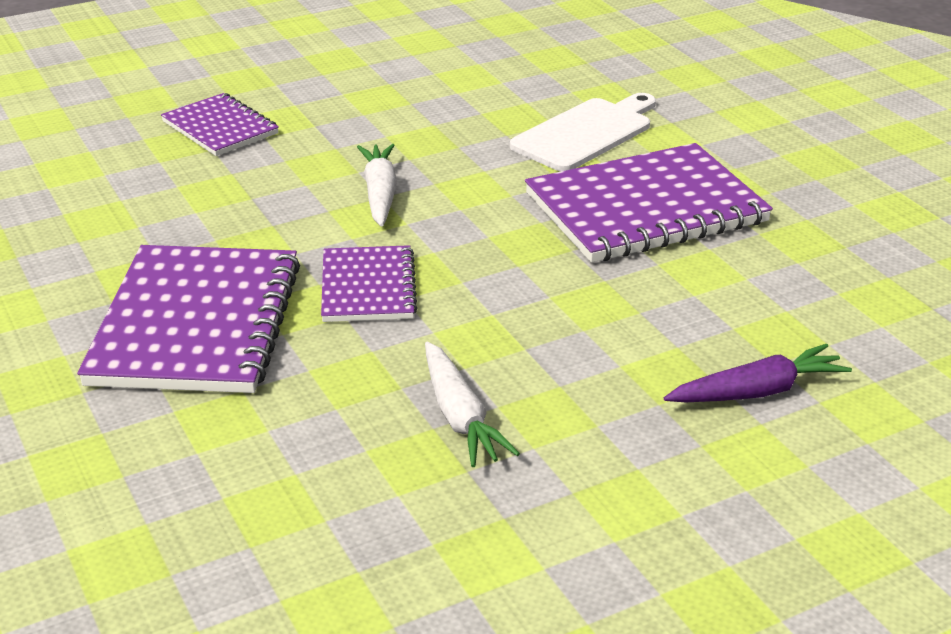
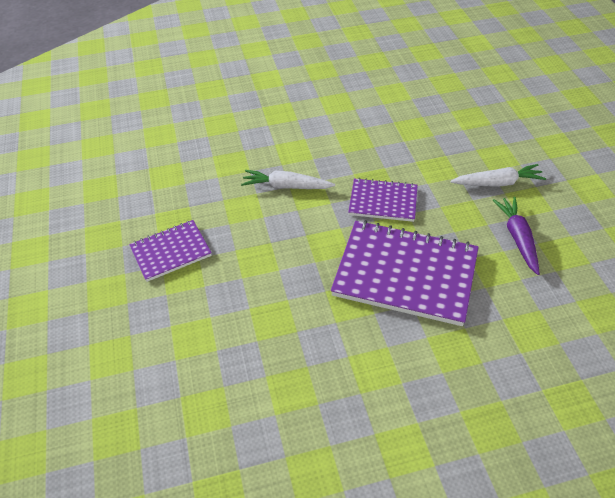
camera: 75 degrees left, 15 degrees up
(585, 133) = (250, 103): white cutting board -> none
(645, 208) = (333, 97): purple notebook -> none
(757, 391) = (486, 97): purple carrot -> purple carrot (517, 238)

